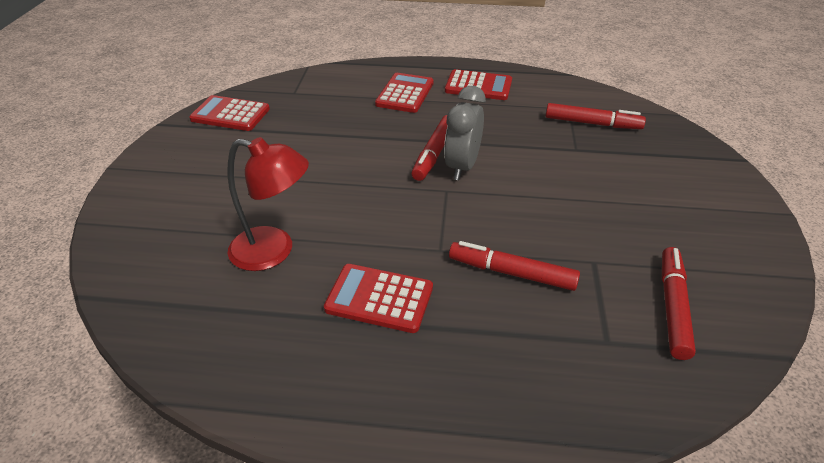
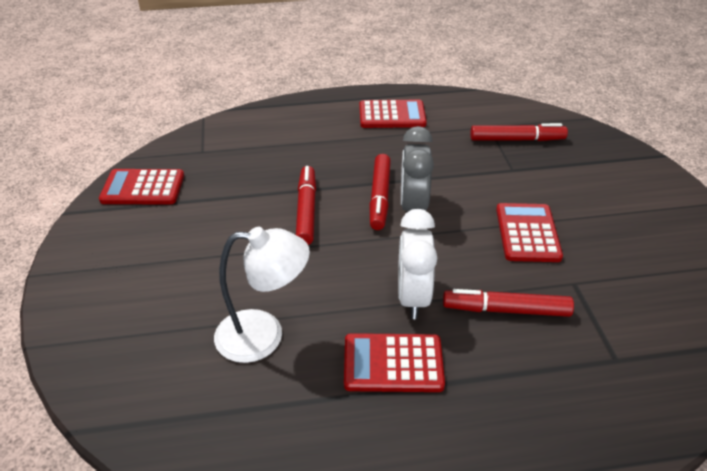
camera: 15 degrees left, 0 degrees up
(274, 251) = (264, 336): red lamp -> white lamp
(405, 94) = (321, 135): red calculator -> red calculator (527, 233)
(425, 245) = (413, 297): none -> white clock
(672, 307) = (658, 313): red marker -> red marker (306, 210)

